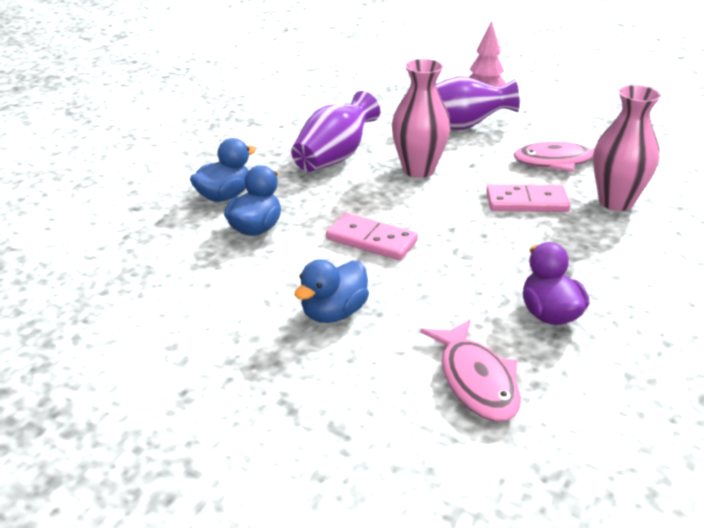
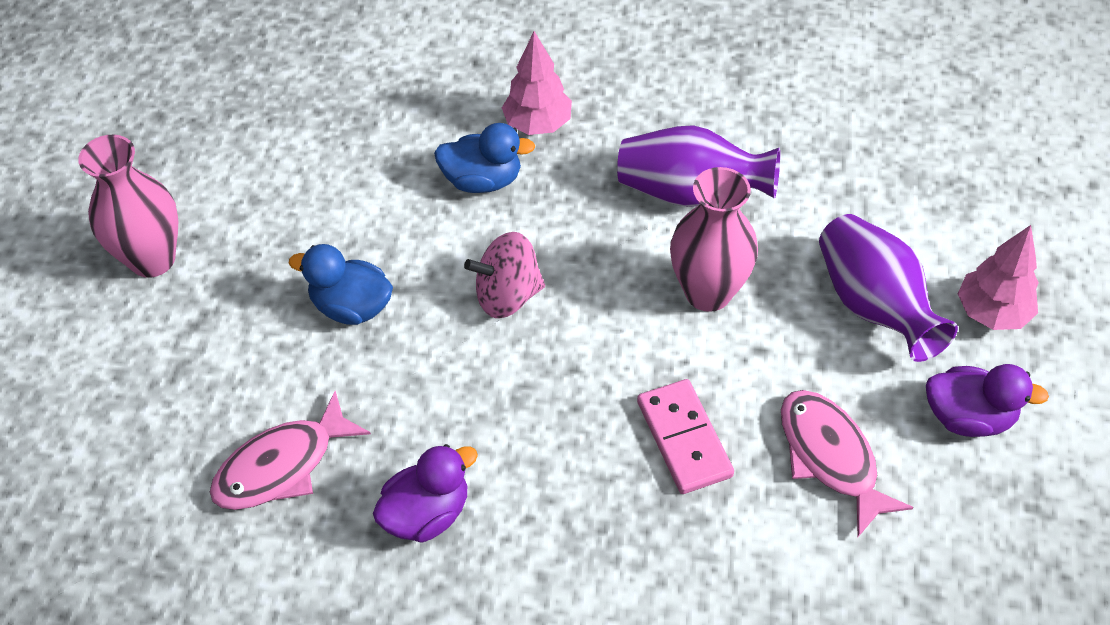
camera: 70 degrees right, 20 degrees up
(224, 196) = (538, 124): blue duck -> pink tree
(371, 240) = (507, 295): pink domino -> pink spinning top
(547, 121) = (968, 417): none -> purple duck
(616, 202) = (743, 552): pink vase -> pink vase (152, 259)

